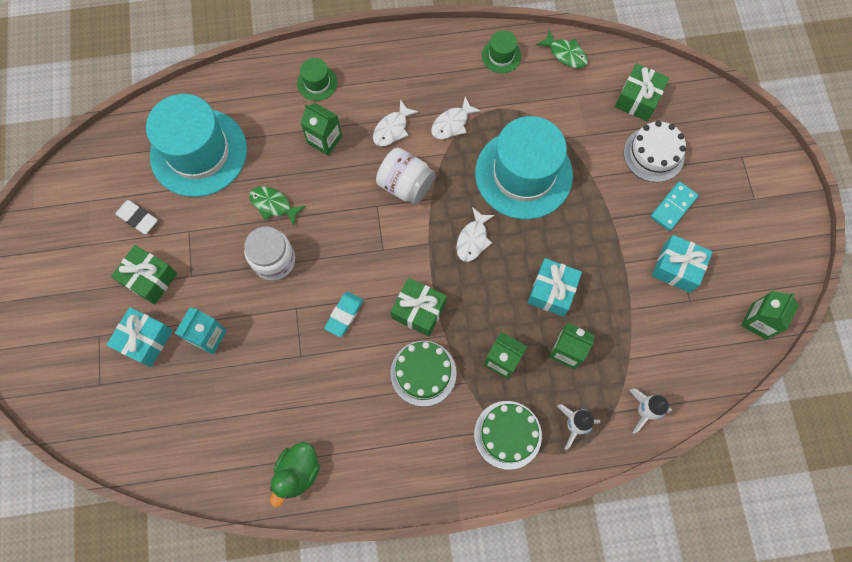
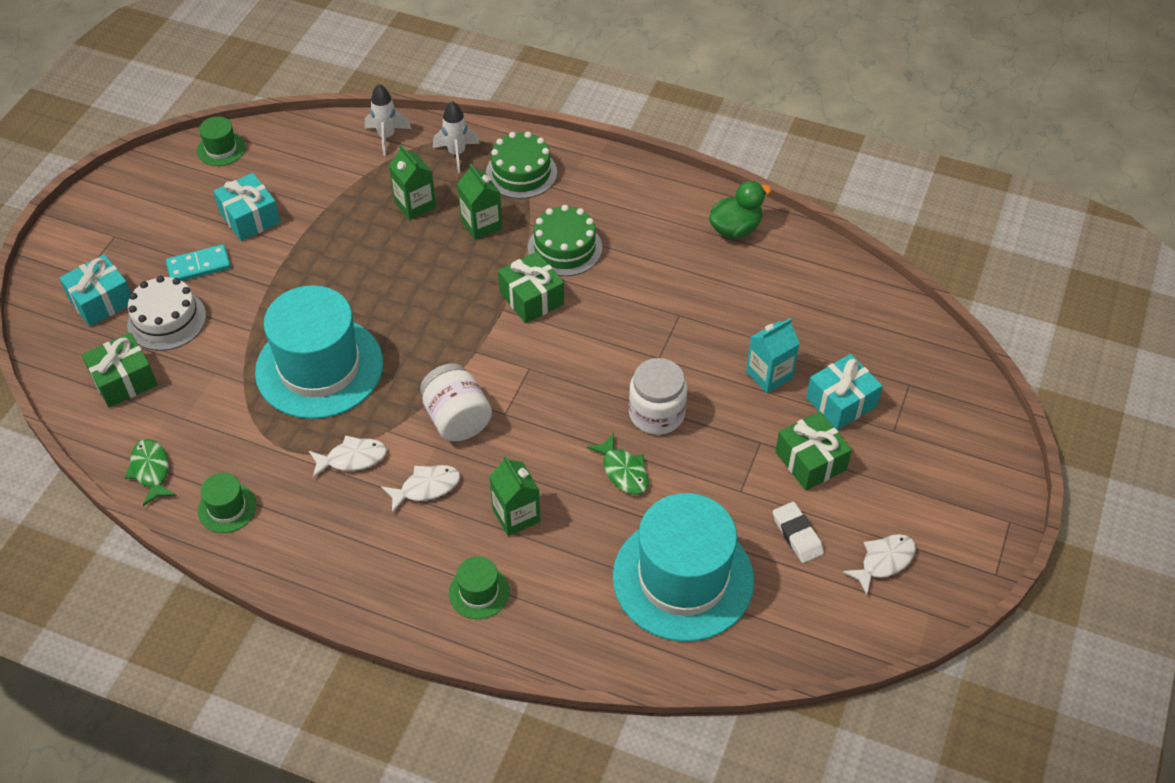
camera: 150 degrees left, 20 degrees down
(344, 315) = (611, 328): turquoise eraser -> none
(473, 239) = (426, 333): white fish -> white fish (884, 561)
(552, 291) = (386, 254): turquoise gift -> turquoise gift (101, 301)
(758, 321) = (221, 149): green carton -> green hat

